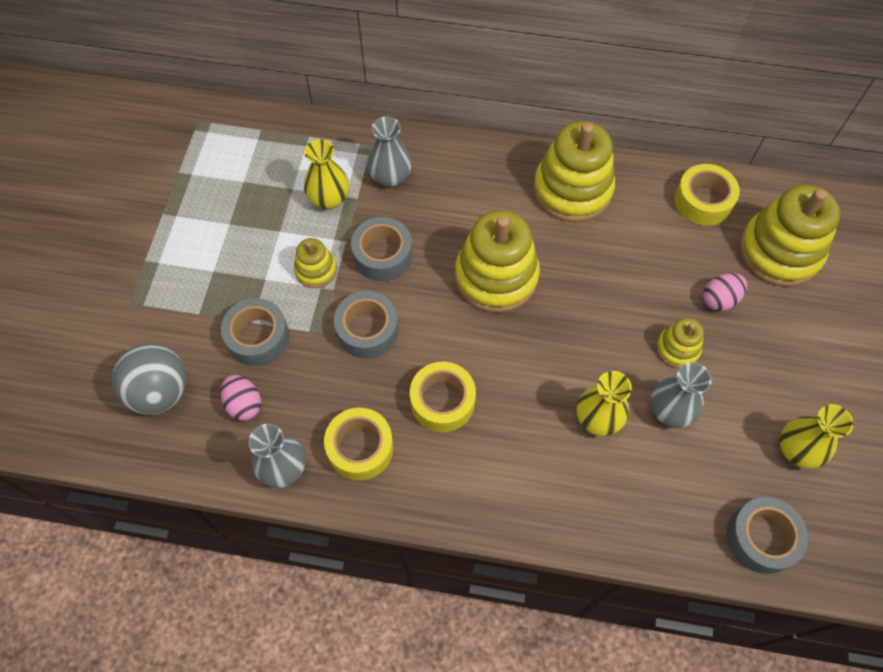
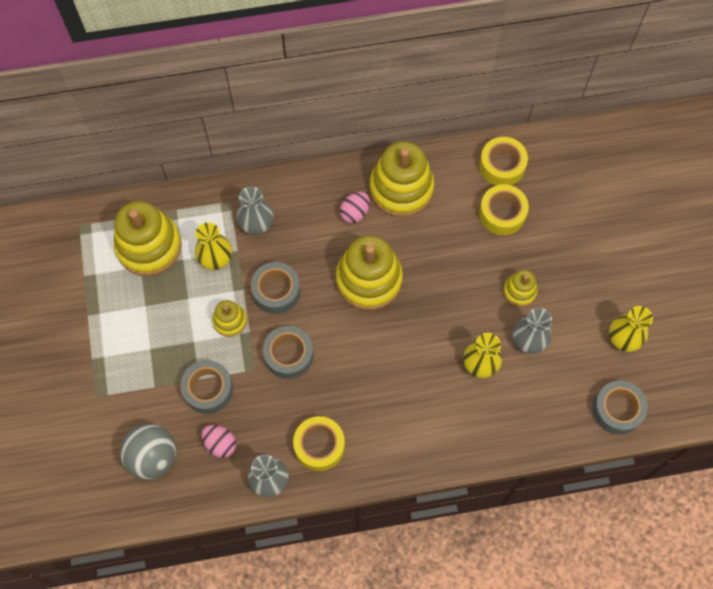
camera: 20 degrees left, 5 degrees up
(442, 401) = (365, 390): yellow tape -> yellow tape (502, 213)
(719, 299) = (538, 242): pink egg -> pink egg (355, 213)
(779, 251) = (569, 189): yellow stacking toy -> yellow stacking toy (149, 246)

